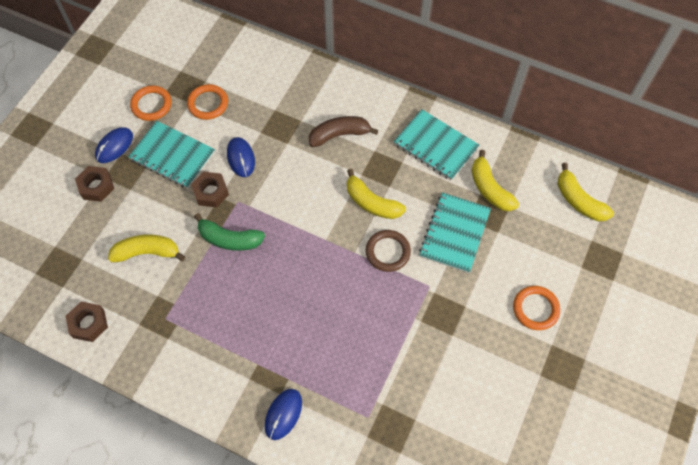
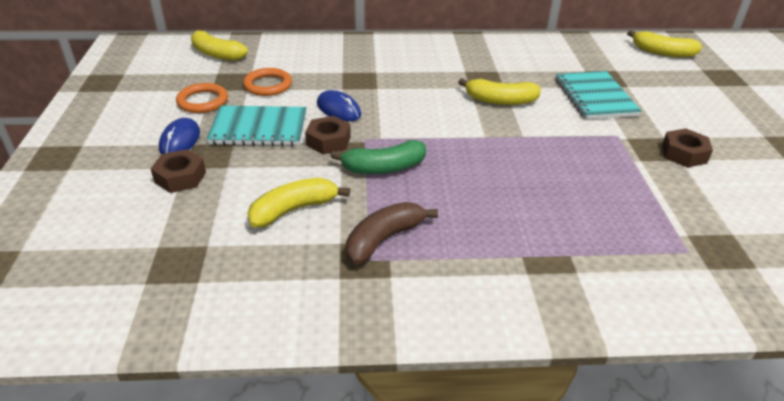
camera: 30 degrees left, 25 degrees down
(88, 323) = (267, 304): brown nut -> brown nut (684, 154)
(283, 414) = (601, 289): blue mouse -> none
(339, 135) = (422, 70): brown banana -> brown banana (384, 239)
(388, 252) = (553, 126): brown ring -> none
(435, 146) = (514, 55): turquoise notebook -> none
(489, 188) = (588, 65): yellow banana -> yellow banana (216, 54)
(535, 309) = (720, 119): orange ring -> none

